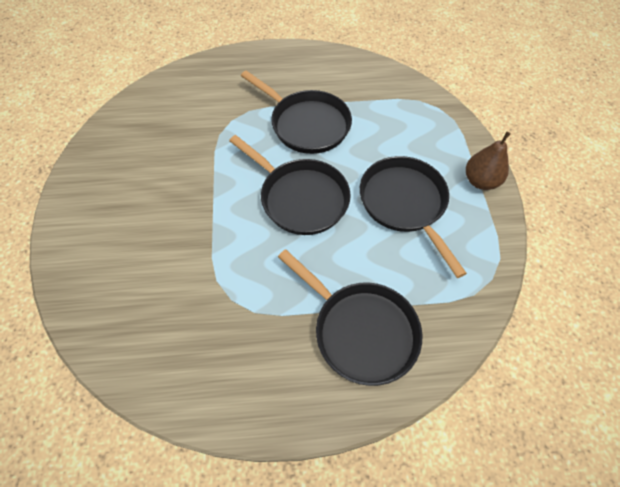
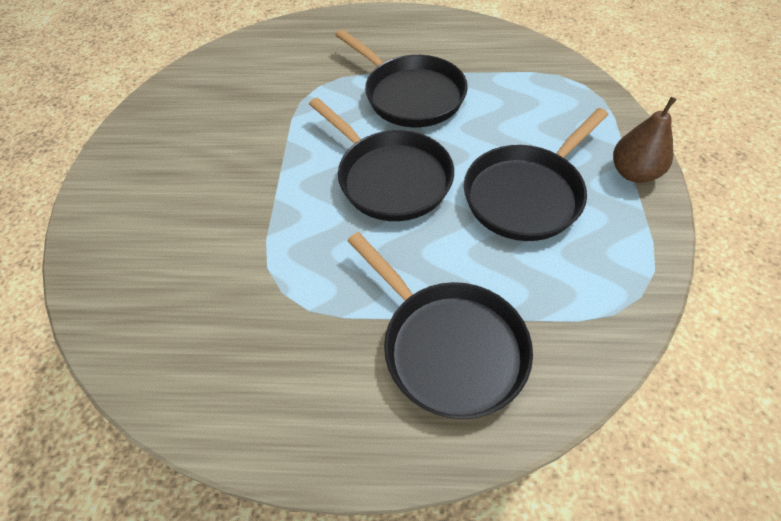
camera: 10 degrees right, 5 degrees down
(405, 204) = (527, 194): black pan -> black pan turned 120 degrees counterclockwise

